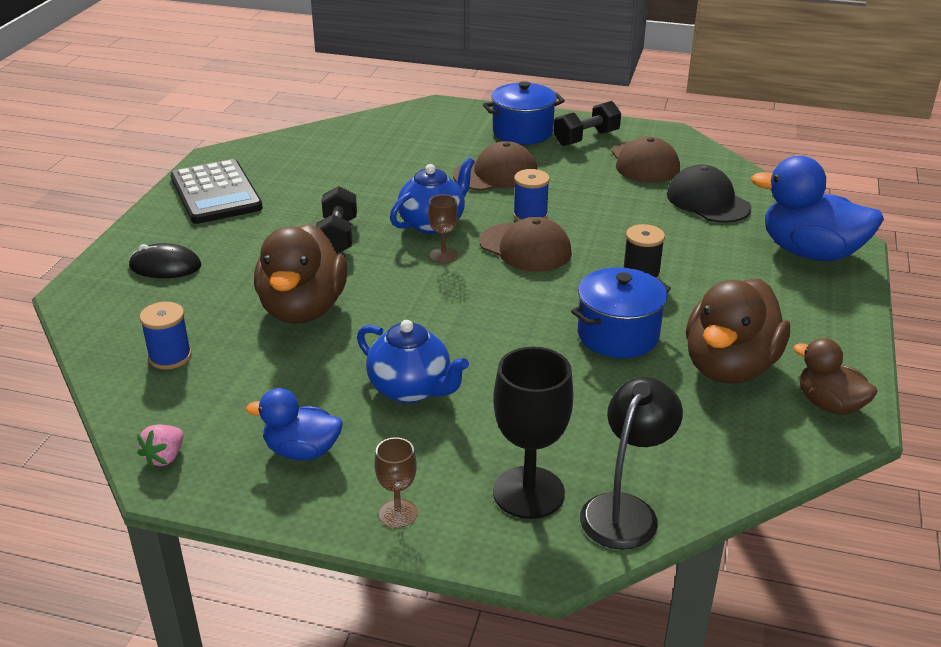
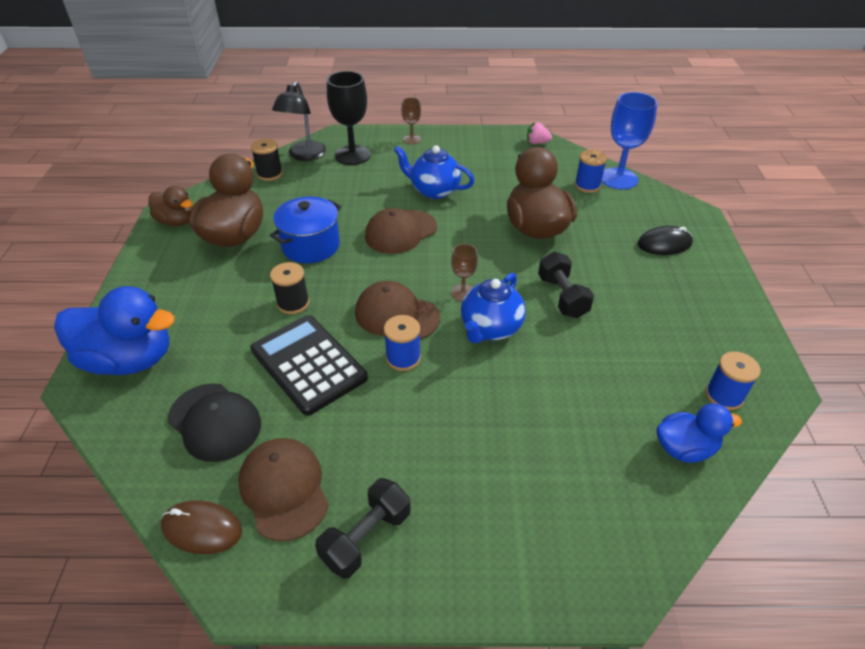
camera: 165 degrees right, 10 degrees up
(111, 359) = (618, 179): none -> blue goblet
(165, 457) = (537, 142): pink strawberry -> pink strawberry turned 90 degrees counterclockwise
(216, 193) = (716, 329): black calculator -> black calculator (308, 364)
(268, 158) = (724, 395): none -> blue spool
(302, 451) = (473, 154): blue duck -> blue duck (684, 448)
(496, 174) = (460, 421): brown cap -> brown cap (400, 232)
(522, 132) = (459, 533): blue pot -> none
(690, 475) = (270, 174): none -> black spool
(703, 155) = (202, 529): none -> brown mouse

